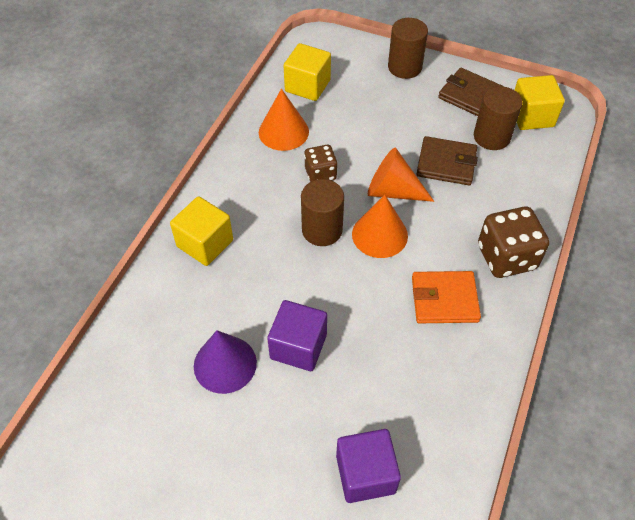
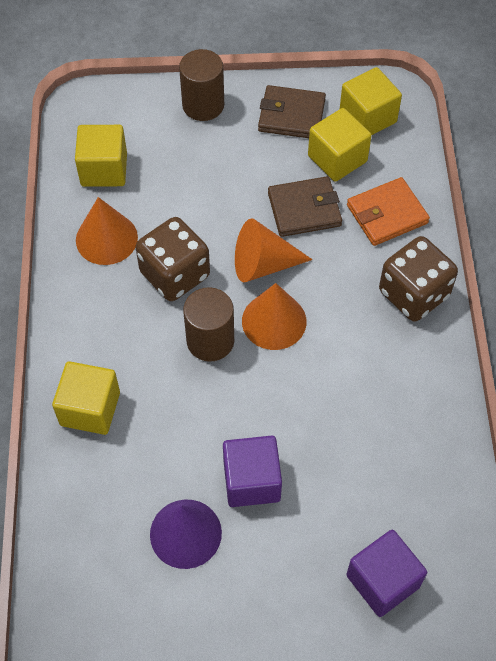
camera: 25 degrees left, 5 degrees up
(320, 174) = (175, 274): brown dice -> brown dice, size x1.65
(444, 299) = (373, 366): orange wallet -> orange wallet (387, 214)
(491, 137) = (337, 158): brown cylinder -> yellow cube

